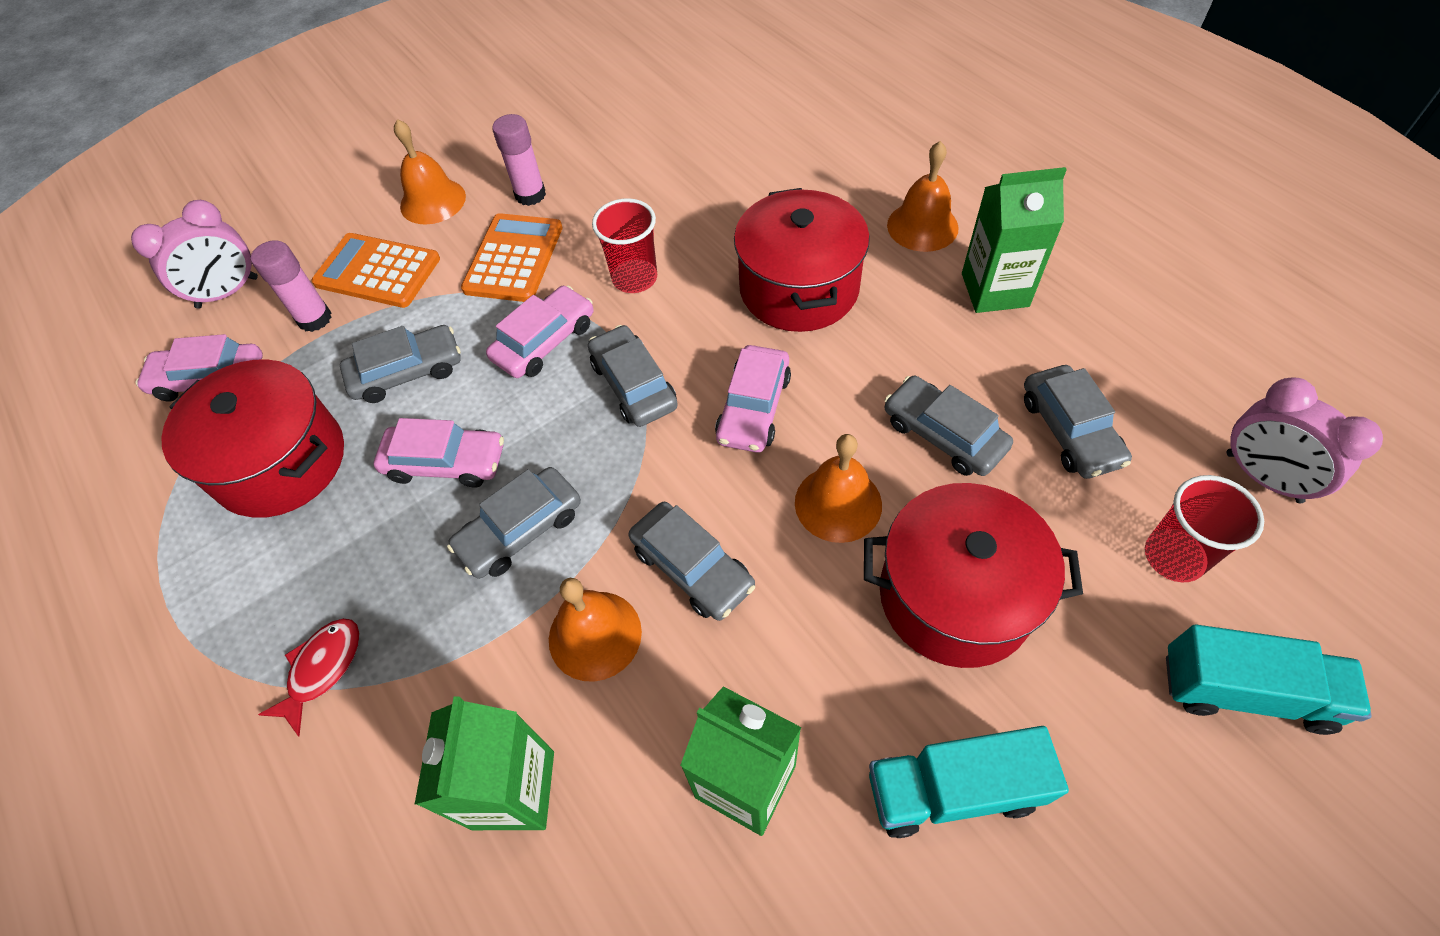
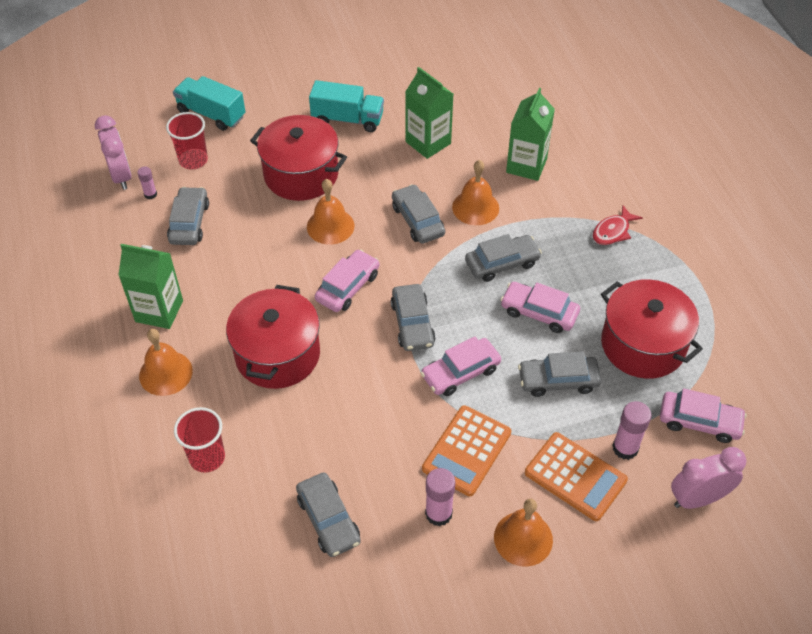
camera: 165 degrees left, 5 degrees down
(635, 278) = (383, 401): red cup -> red cup (207, 457)
(943, 434) = (254, 241): grey car -> grey car (328, 519)
(1179, 459) = (150, 194): none -> pink glue stick

